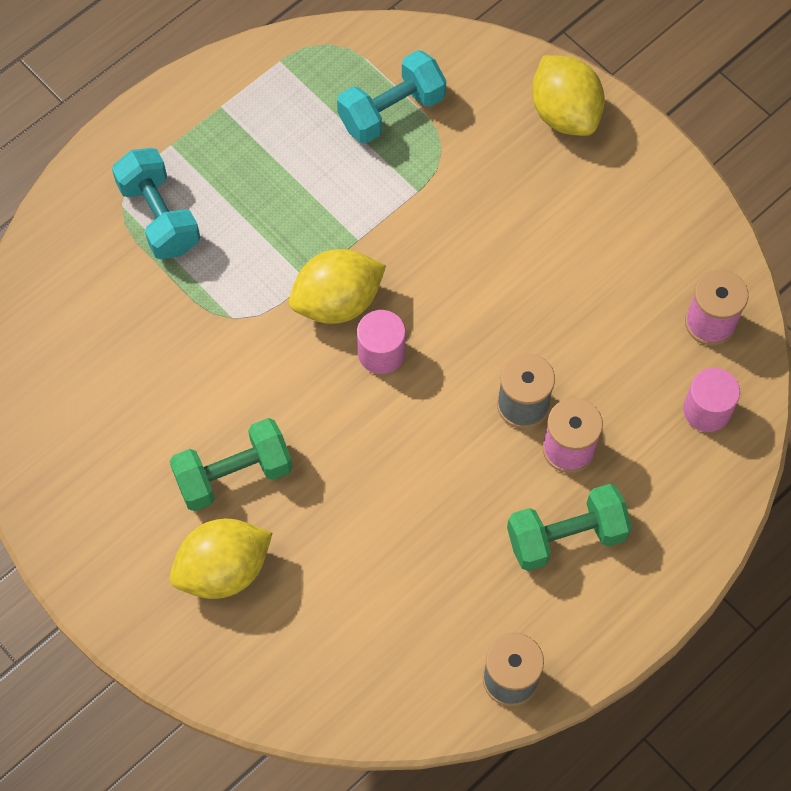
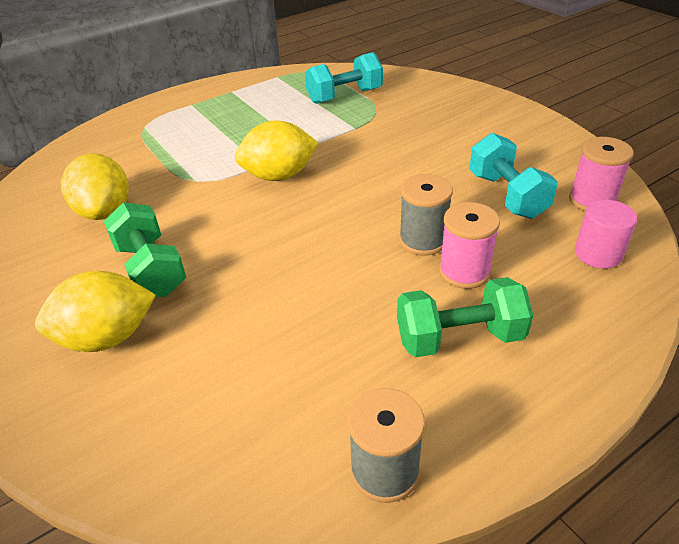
camera: 10 degrees right, 25 degrees down
(159, 216) = (167, 132): turquoise dumbbell -> turquoise dumbbell (507, 195)
(233, 474) = (151, 269): green dumbbell -> green dumbbell turned 75 degrees clockwise
(381, 353) = (305, 204): pink cylinder -> none
(565, 113) = (467, 100): yellow lemon -> yellow lemon (105, 211)

